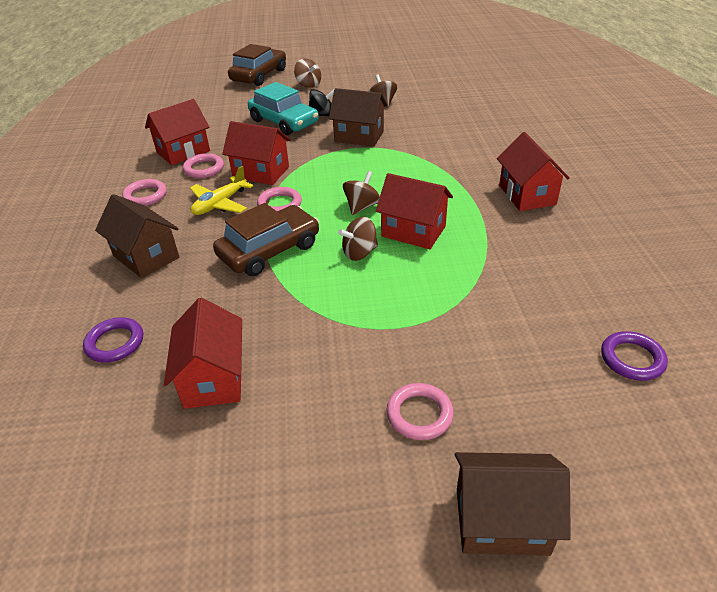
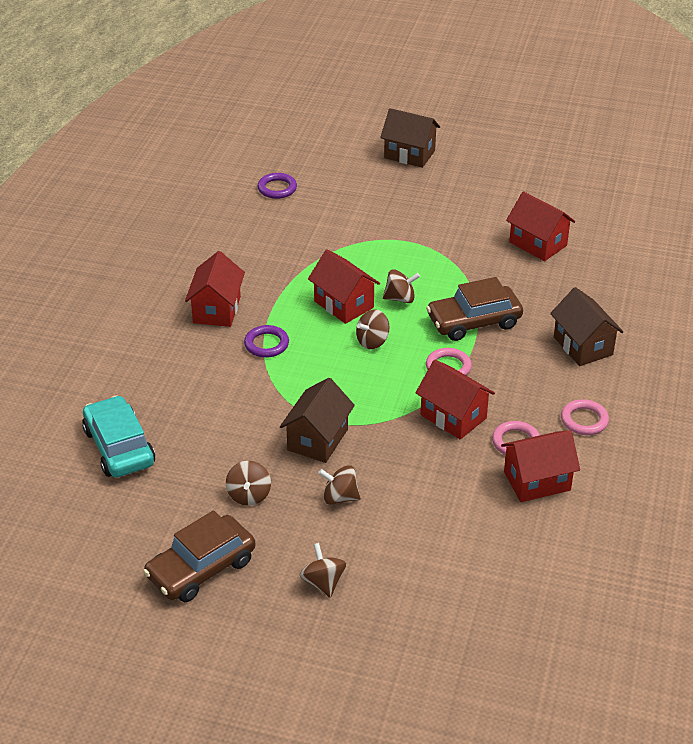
camera: 160 degrees left, 0 degrees up
(115, 343) = (605, 282): purple ring -> purple ring (266, 344)
(213, 378) = (538, 244): red house -> red house turned 60 degrees counterclockwise
(220, 204) = (507, 385): yellow plane -> none
(259, 75) = (389, 643): brown car -> brown car (201, 568)
(284, 122) = (395, 499): turquoise car -> turquoise car (119, 447)
(322, 115) = (340, 497): black spinning top -> brown spinning top
(359, 136) = (317, 439): brown house -> brown house turned 75 degrees clockwise
(419, 414) = (421, 197): pink ring -> none

